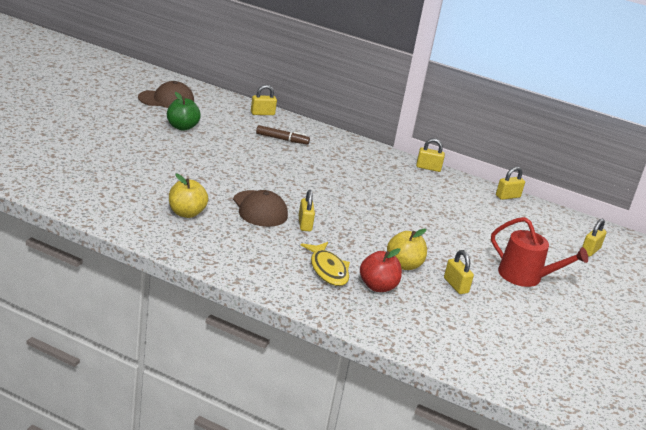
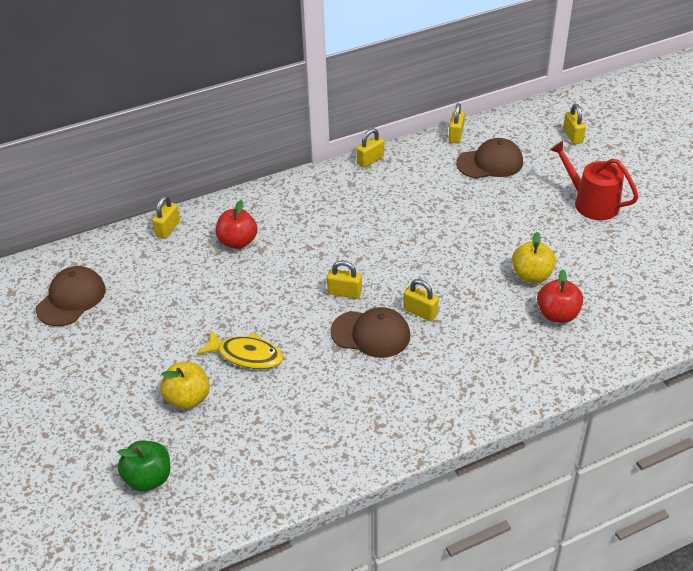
camera: 45 degrees left, 15 degrees up
(182, 127) = (149, 316): green apple -> green apple (148, 478)
(186, 213) = (343, 401): yellow apple -> yellow apple (188, 398)
(282, 139) = (237, 242): brown marker -> red apple
(327, 270) = (511, 337): yellow fish -> yellow fish (246, 355)
(455, 285) = (582, 258): yellow padlock -> yellow padlock (344, 292)
(500, 218) = (490, 163): none -> brown cap
(525, 276) = (591, 203): red watering can -> red watering can turned 120 degrees counterclockwise

